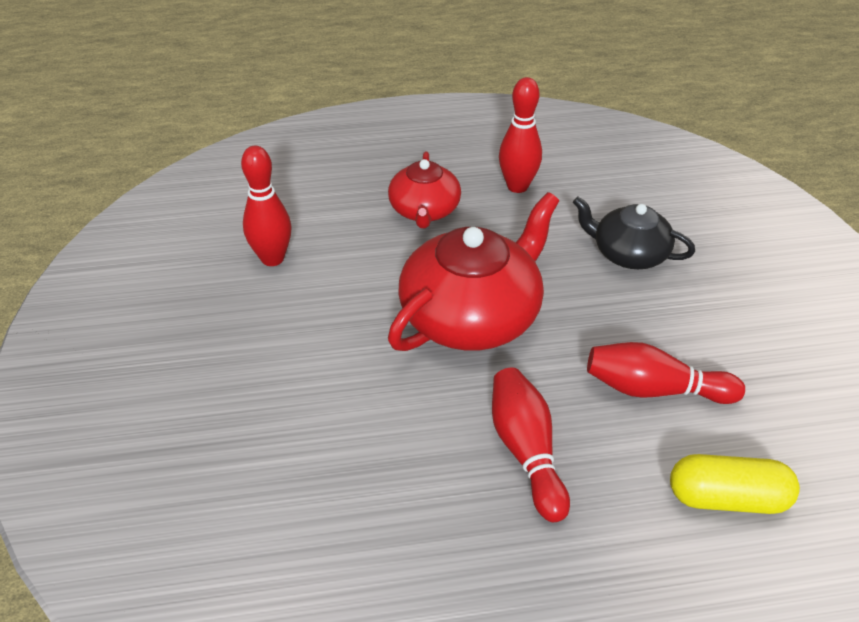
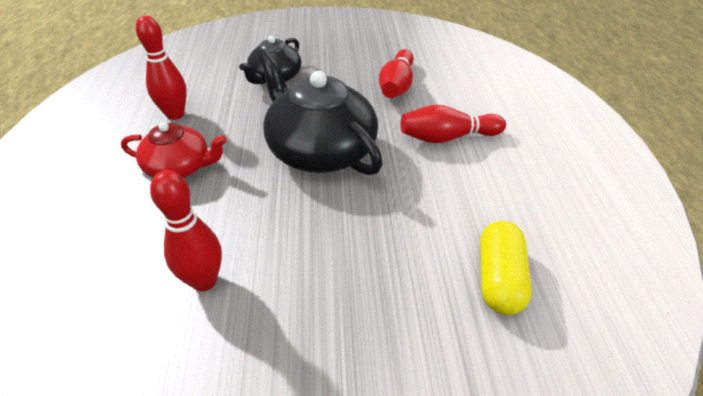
camera: 85 degrees left, 0 degrees up
(472, 316) = (320, 150): red teapot -> black teapot
(727, 498) = (471, 76): yellow capsule -> yellow capsule (499, 278)

